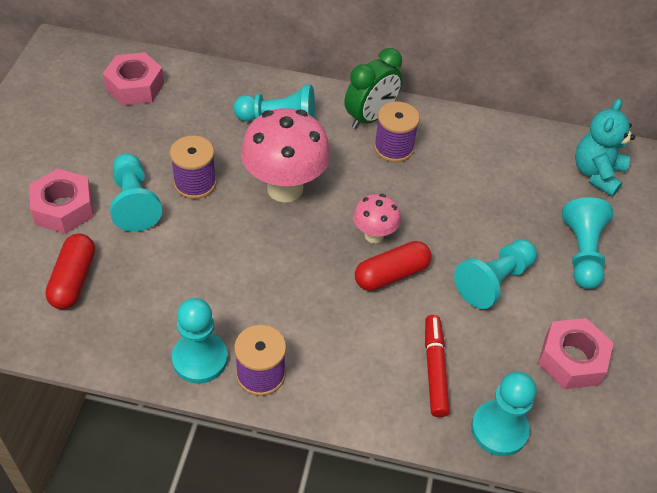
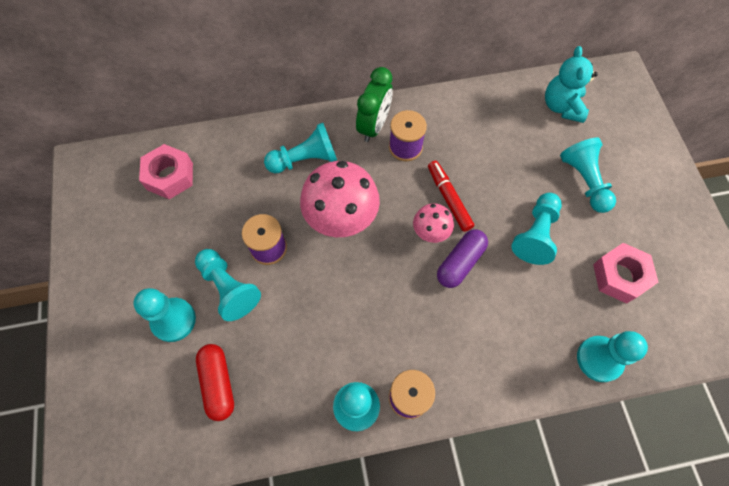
camera: 20 degrees left, 15 degrees up
(64, 208) = (173, 320): pink nut -> turquoise pawn
(391, 274) = (460, 262): red capsule -> purple capsule
(434, 369) = (531, 330): red marker -> red marker (449, 198)

